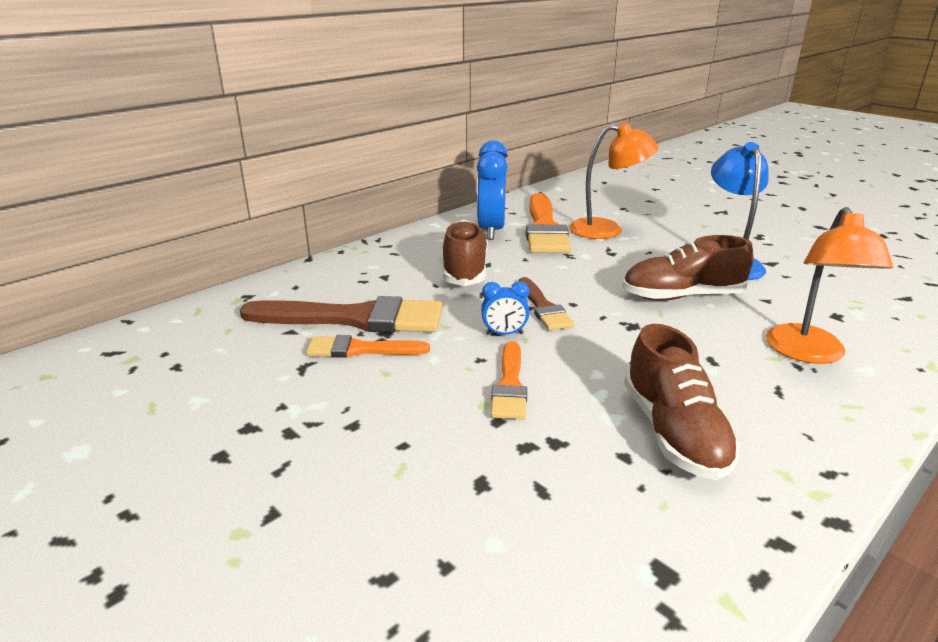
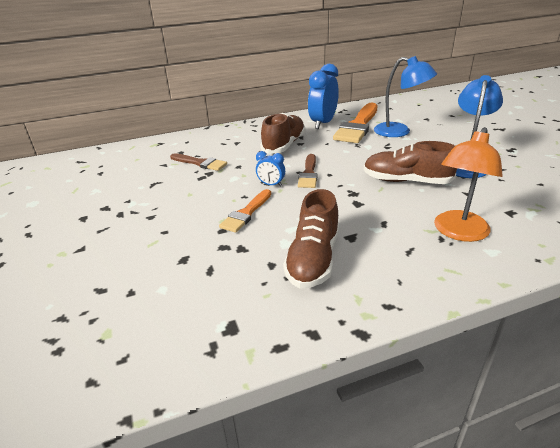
camera: 25 degrees right, 5 degrees up
(355, 318) = (200, 163): brown brush -> brown brush, size x0.55
(360, 349) = (188, 180): orange brush -> none
(607, 230) = (399, 132): orange lamp -> blue lamp

